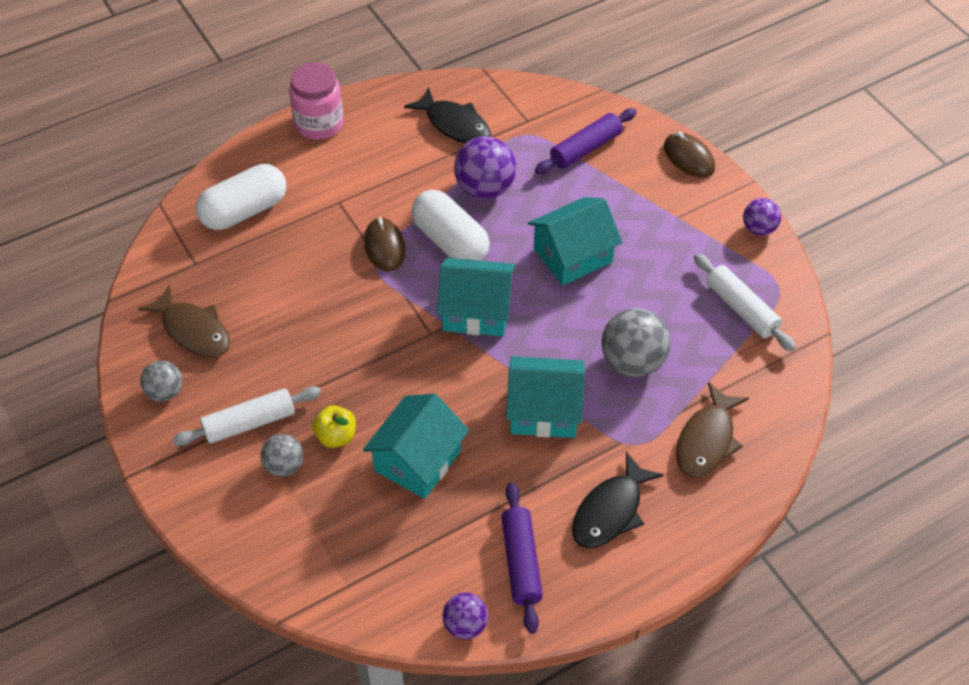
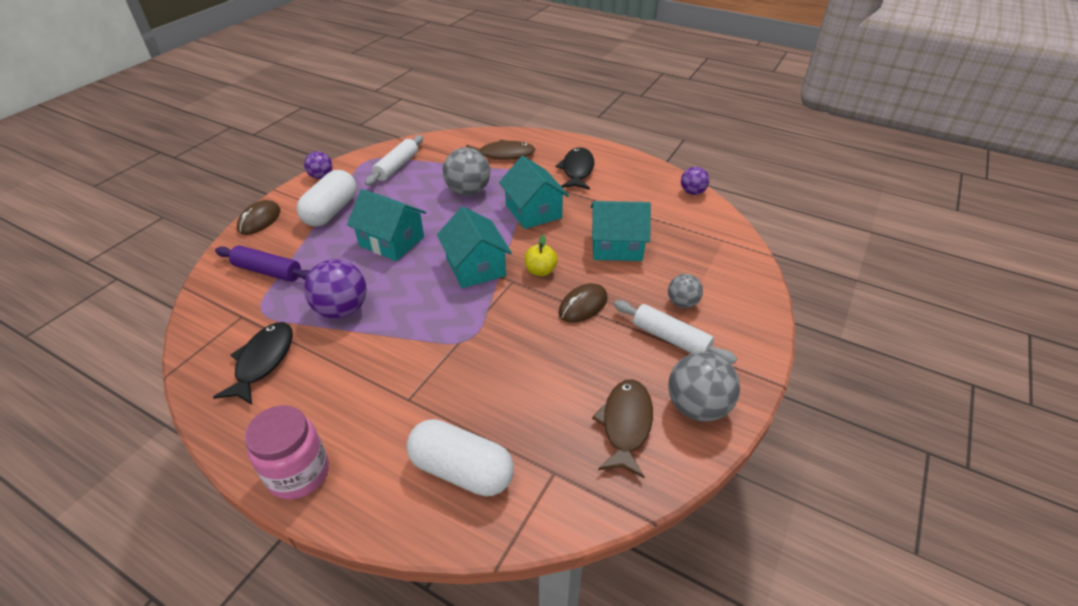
camera: 120 degrees left, 10 degrees down
(165, 392) = (697, 407): grey ball -> grey ball, size x1.69
(336, 436) = (636, 289): yellow apple -> yellow apple (540, 271)
(384, 246) = (444, 342): brown mouse -> brown mouse (583, 305)
(450, 241) = (414, 306): white capsule -> white capsule (331, 211)
(521, 562) = (637, 187): purple rolling pin -> none
(610, 511) = (577, 170): black fish -> black fish turned 90 degrees counterclockwise

